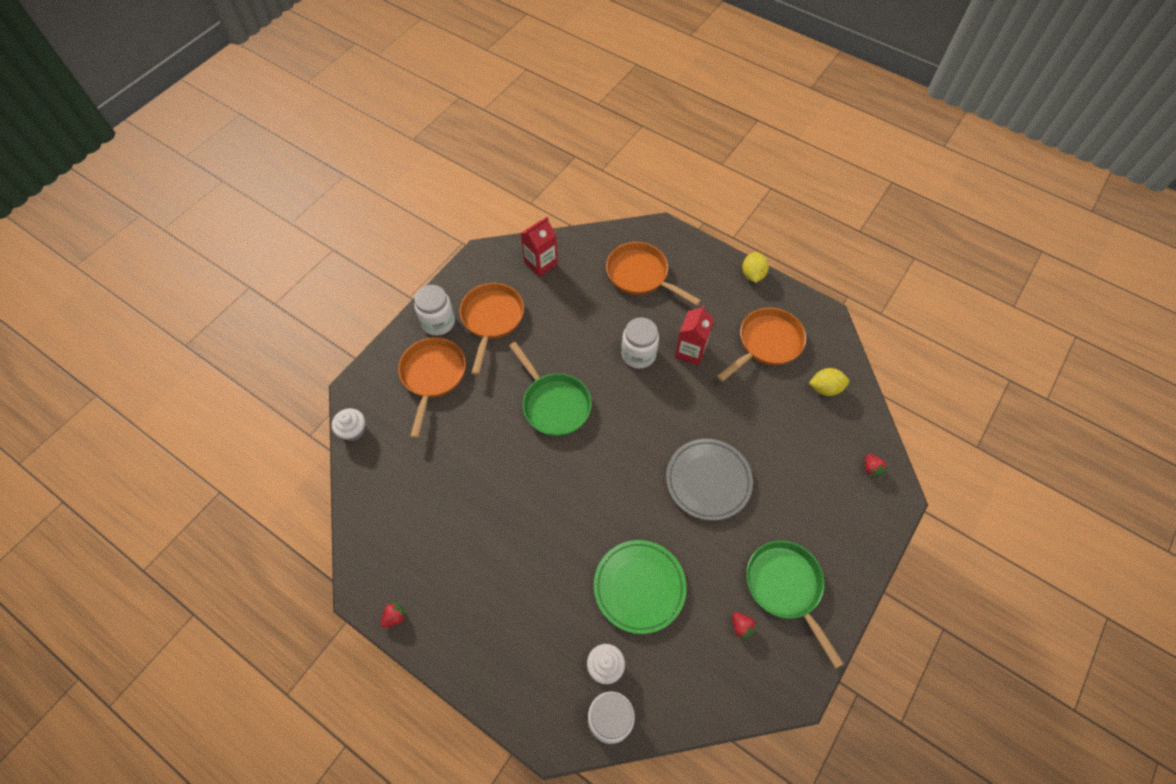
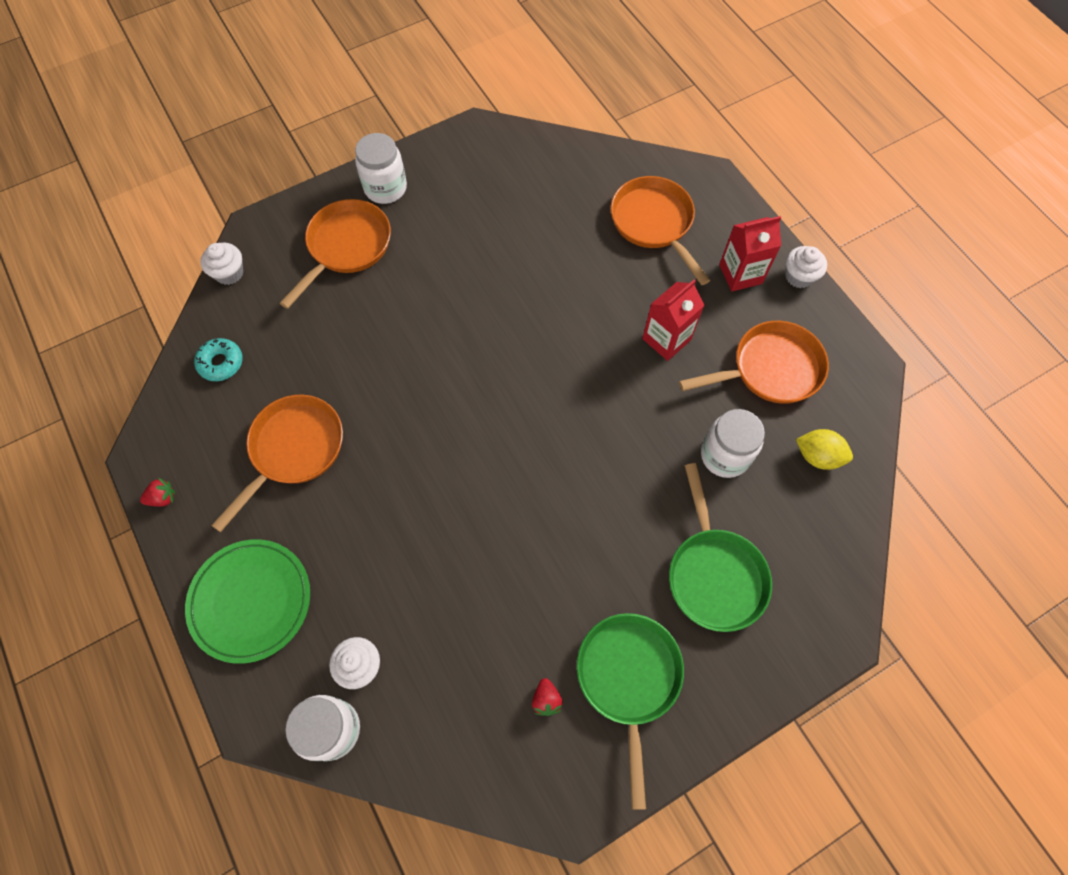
camera: 25 degrees right, 5 degrees up
(384, 499) = (221, 363): none -> turquoise donut
(491, 319) = (447, 208): orange pan -> orange pan (294, 450)
(541, 263) = (540, 164): red carton -> red carton (740, 274)
(554, 404) = (466, 335): green pan -> green pan (714, 574)
(638, 354) = (599, 317): white jar -> white jar (725, 455)
(639, 587) = (449, 593): green plate -> green plate (251, 601)
(708, 480) = (602, 505): grey plate -> none
(752, 274) = (799, 276): yellow lemon -> white cupcake
(871, 468) = (824, 583): red strawberry -> none

